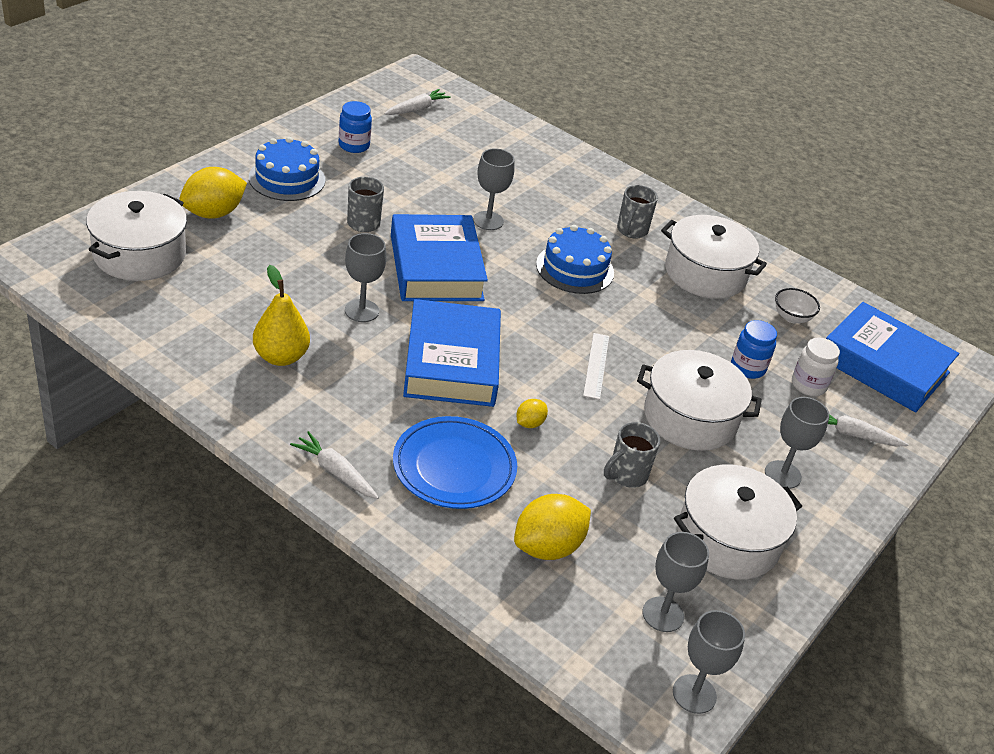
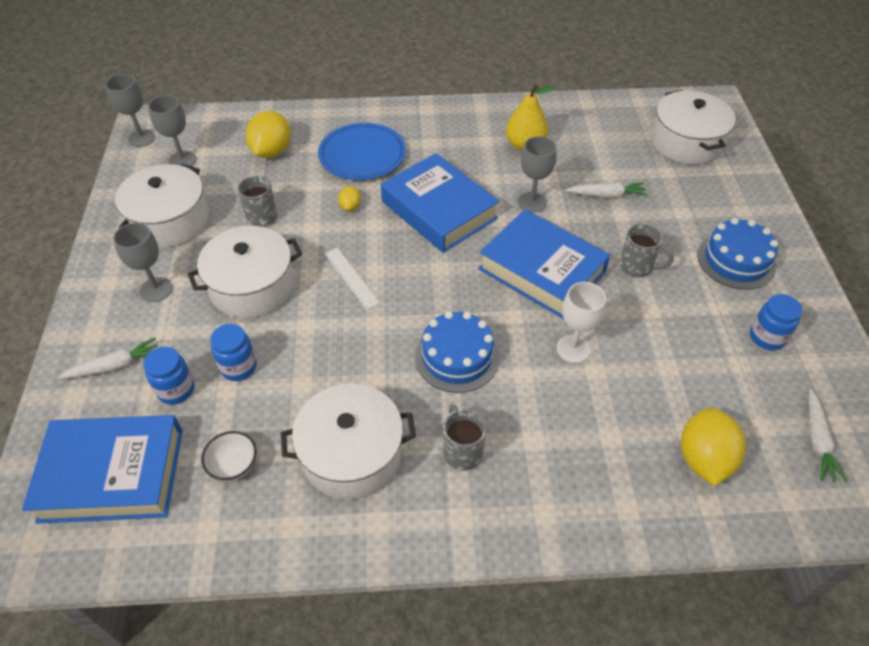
camera: 145 degrees right, 10 degrees up
(213, 213) = (712, 196): yellow lemon -> yellow lemon (703, 459)
(335, 472) = (414, 115): white carrot -> white carrot (606, 195)
(488, 221) = (573, 349): grey goblet -> white goblet
(808, 385) = (176, 390): white jar -> blue jar

